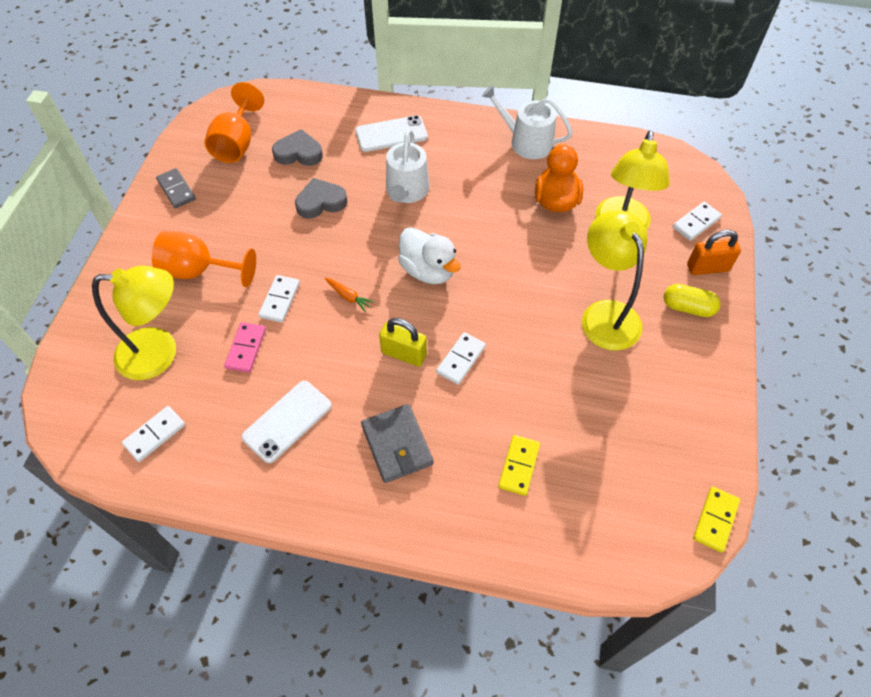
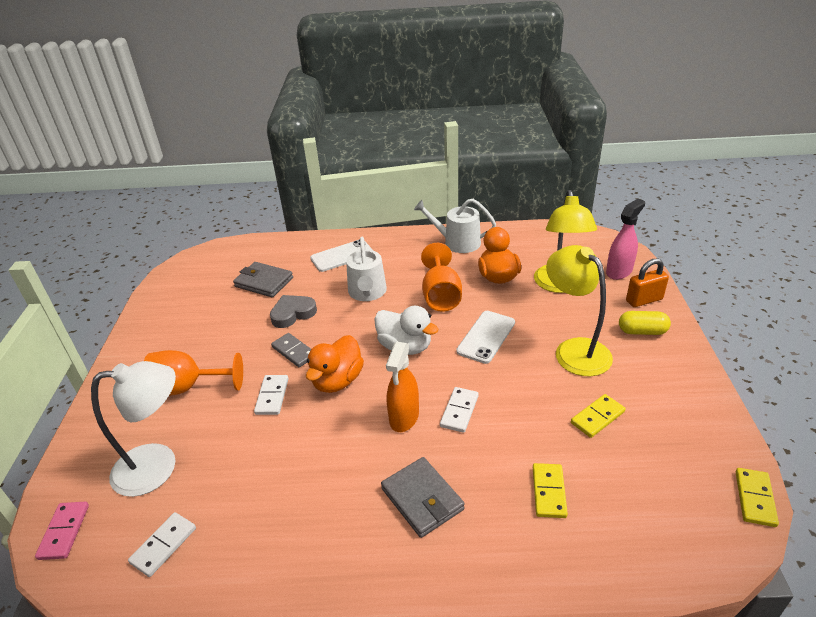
camera: 10 degrees left, 20 degrees down
(160, 353) = (158, 466): yellow lamp -> white lamp
(176, 190) = (155, 328): grey domino -> grey domino (294, 352)
(237, 143) = (206, 285): orange goblet -> orange goblet (441, 295)
(246, 348) = (247, 444): pink domino -> pink domino (64, 532)
(287, 421) = (304, 501): white phone -> white phone (486, 337)
(298, 153) = (264, 282): grey heart -> grey wallet
(348, 296) = (337, 381): orange carrot -> orange duck
(404, 354) = (404, 417): yellow padlock -> orange spray bottle
(597, 399) = (597, 417): none -> yellow domino
(696, 223) = (619, 271): white domino -> pink spray bottle

